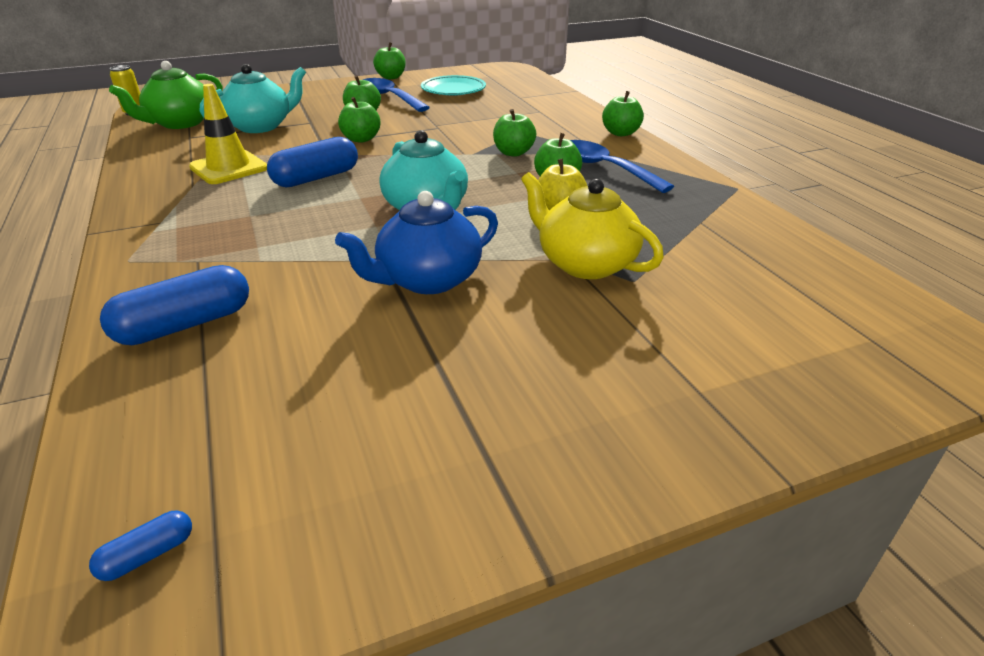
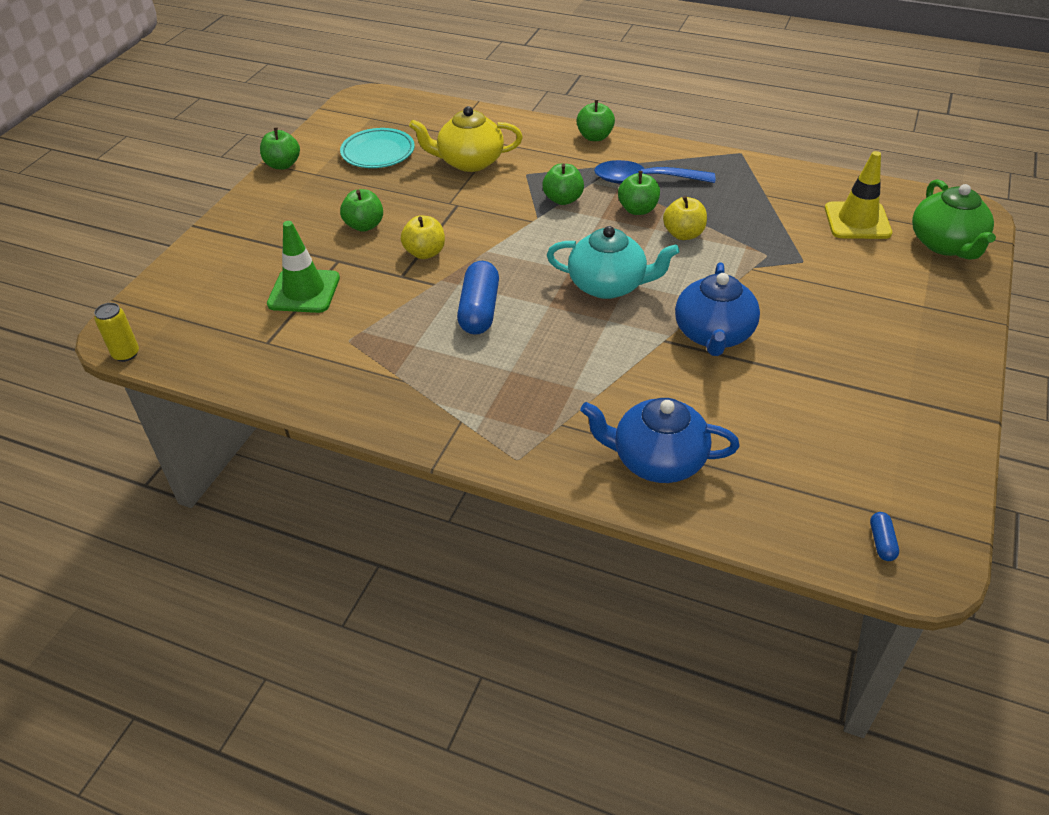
camera: 45 degrees left, 10 degrees up
(180, 123) = (214, 335): green teapot -> green teapot (946, 244)
(185, 325) = (657, 460): blue capsule -> blue teapot
(229, 168) = (388, 346): yellow traffic cone -> yellow traffic cone (857, 221)
(261, 126) = (304, 291): turquoise teapot -> green traffic cone
(361, 139) = (425, 253): green apple -> yellow apple
(389, 97) = (341, 192): blue spoon -> none
(585, 263) = (764, 266): yellow teapot -> yellow teapot (469, 162)

